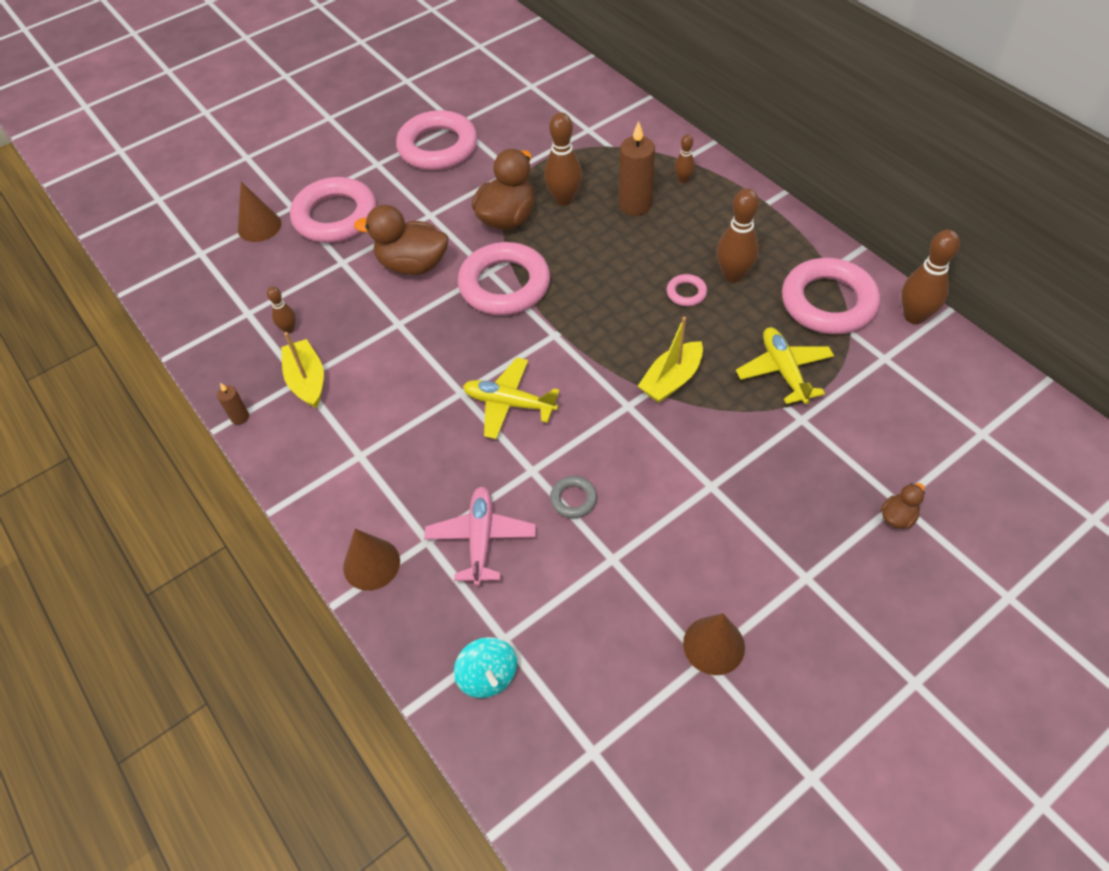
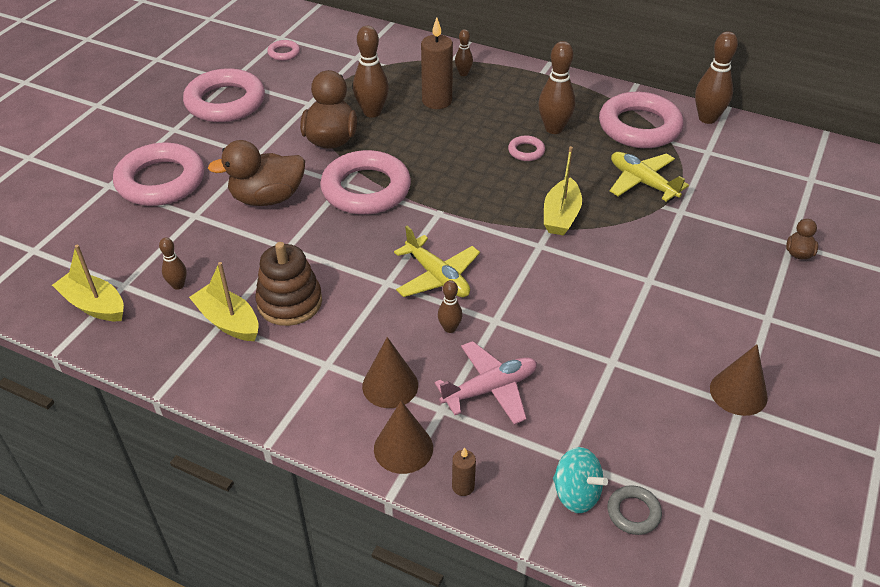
camera: 30 degrees left, 10 degrees down
(216, 324) = (94, 305): none -> yellow boat
(240, 417) = (178, 375): brown candle -> brown candle (463, 486)
(259, 226) = (84, 210): brown cone -> brown cone (390, 385)
(367, 381) = (289, 302): none -> brown stacking toy
(481, 539) = (490, 389): pink plane -> pink plane turned 90 degrees clockwise
(486, 462) = (449, 328): none -> brown bowling pin
(509, 403) = (437, 277): yellow plane -> yellow plane turned 120 degrees counterclockwise
(523, 105) = (284, 53): none -> pink ring
(573, 499) = (547, 329): grey ring -> grey ring (633, 512)

